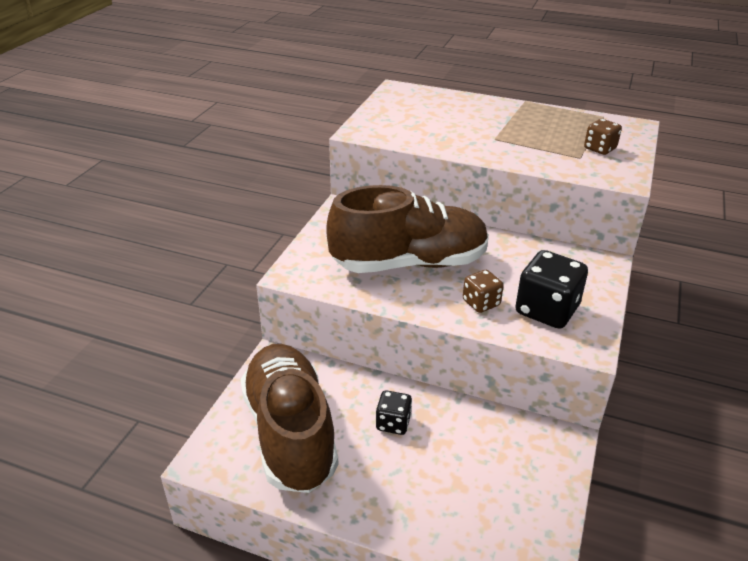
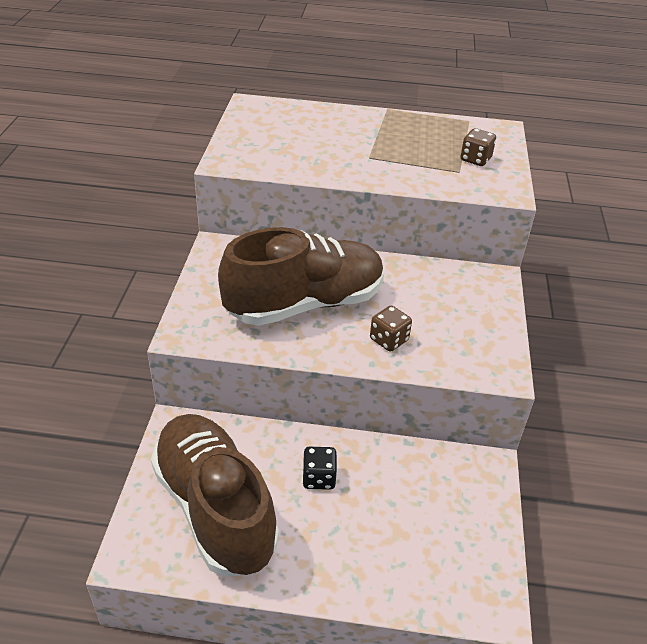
camera: 15 degrees left, 5 degrees up
(546, 310) = (454, 339): black dice -> none

